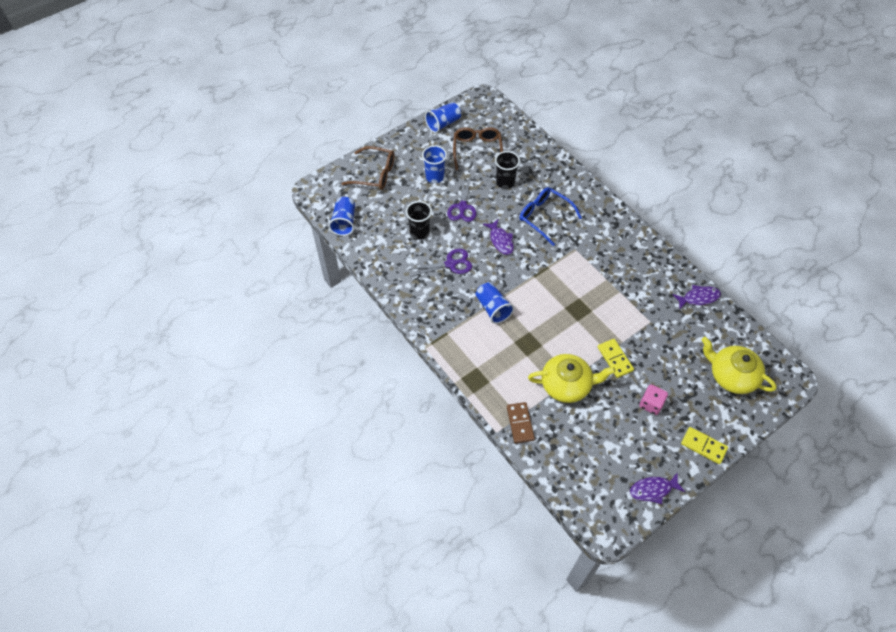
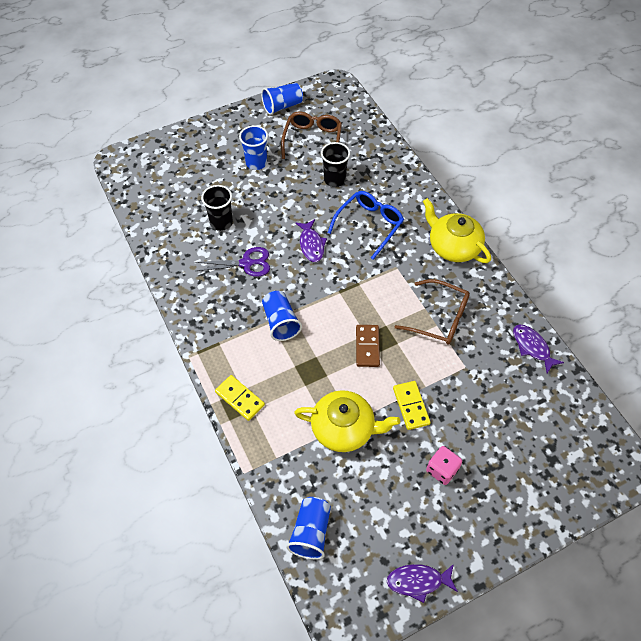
camera: 10 degrees right, 0 degrees up
(344, 222) = (141, 199): blue cup -> blue cup (311, 532)
(375, 174) = (191, 151): brown glasses -> brown glasses (439, 318)
(462, 207) = (278, 200): purple scissors -> none
(520, 423) = (275, 467): brown domino -> brown domino (367, 347)
(544, 217) = (369, 225): blue glasses -> blue glasses turned 75 degrees clockwise
(698, 298) = (532, 347): purple fish -> purple fish turned 120 degrees counterclockwise
(703, 446) = (496, 535): yellow domino -> yellow domino (239, 399)
(731, 375) = (552, 450): yellow teapot -> yellow teapot (453, 246)

